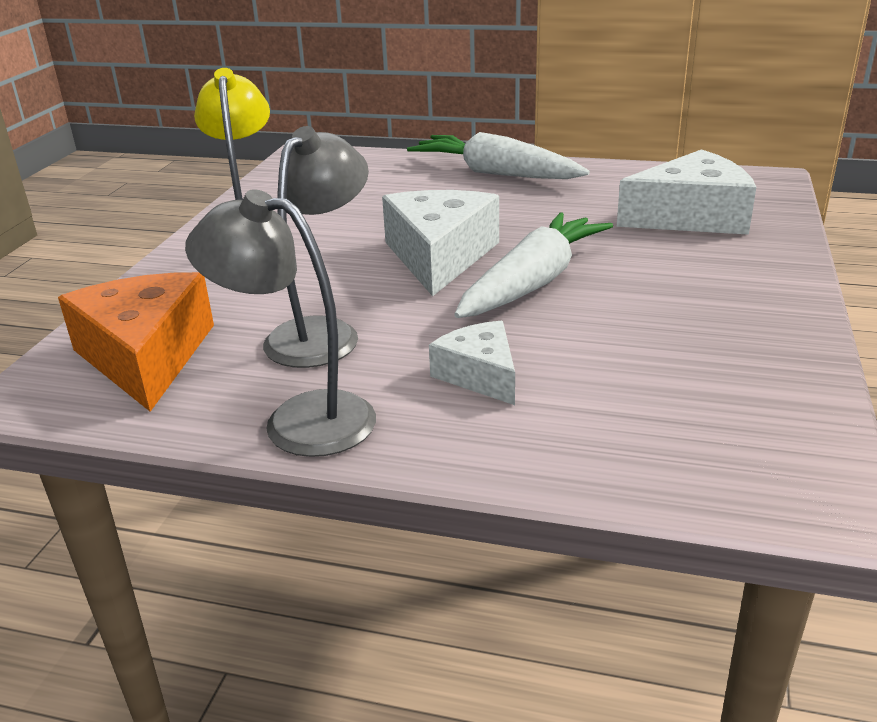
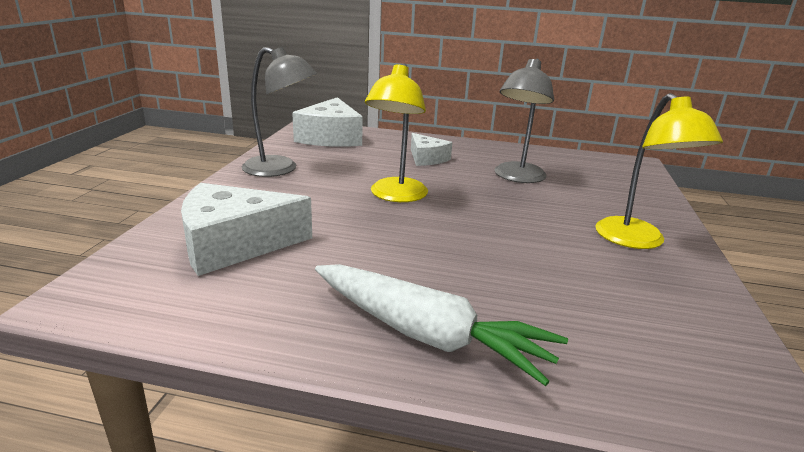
camera: 175 degrees right, 5 degrees down
(146, 356) = (602, 173): orange cheese -> none
(299, 420) = (502, 150): grey lamp -> grey lamp (280, 169)
(439, 256) = (466, 219): white cheese -> white cheese (330, 137)
(532, 283) = (396, 196): white carrot -> yellow lamp

